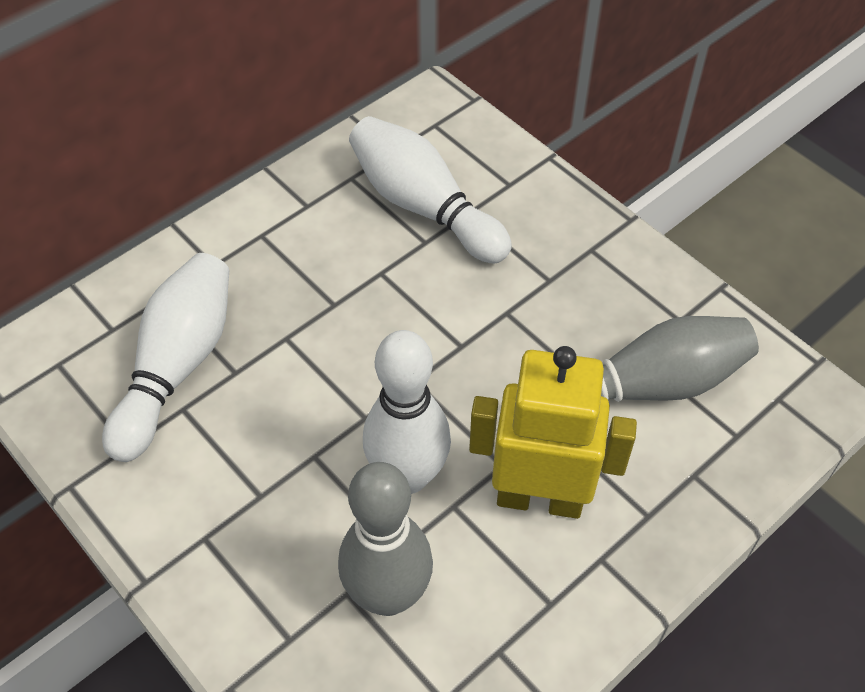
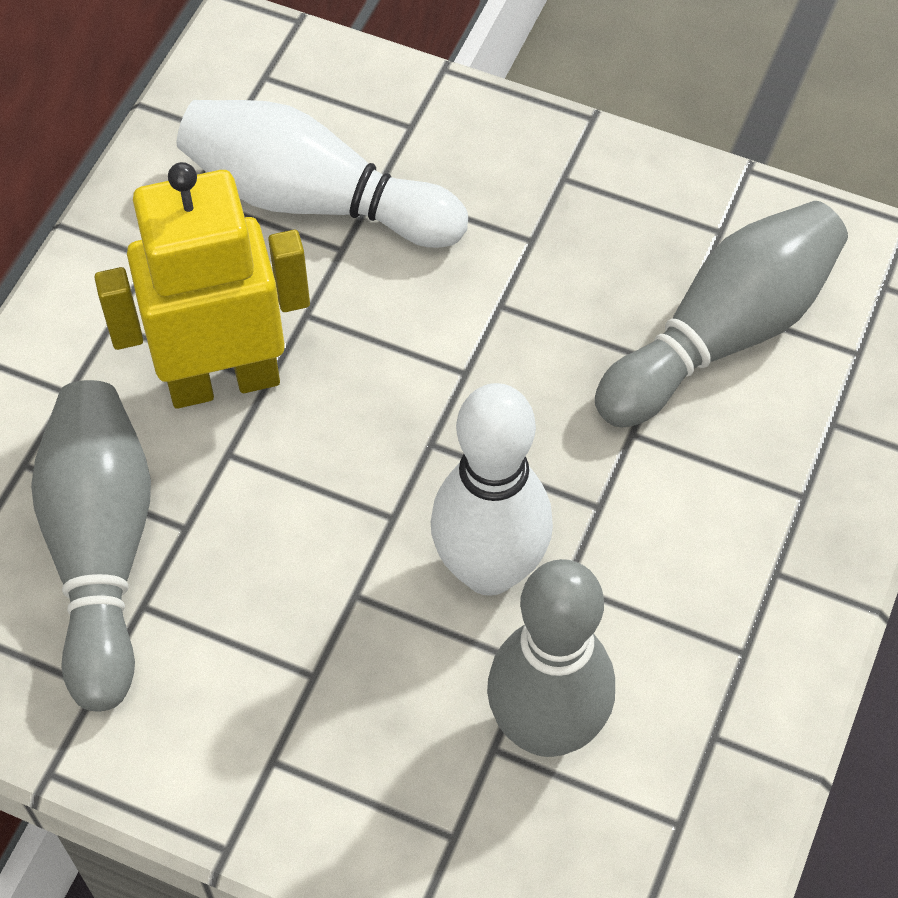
camera: 25 degrees left, 5 degrees up
(177, 367) = (101, 552): white bowling pin -> grey bowling pin
(539, 498) = (666, 529): yellow robot -> yellow robot (223, 380)

